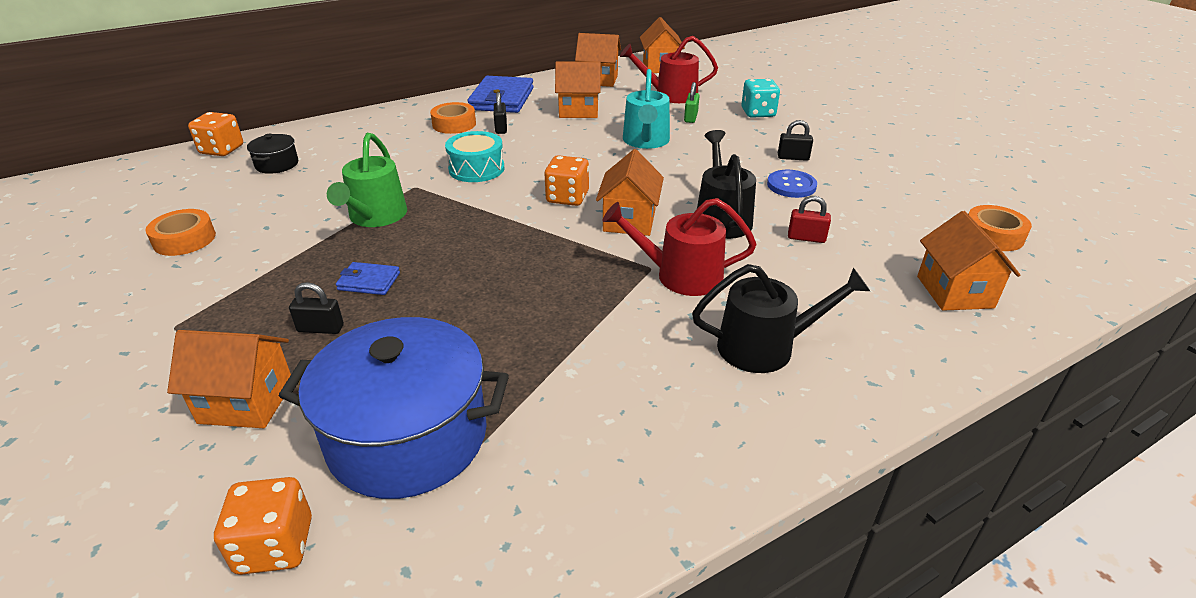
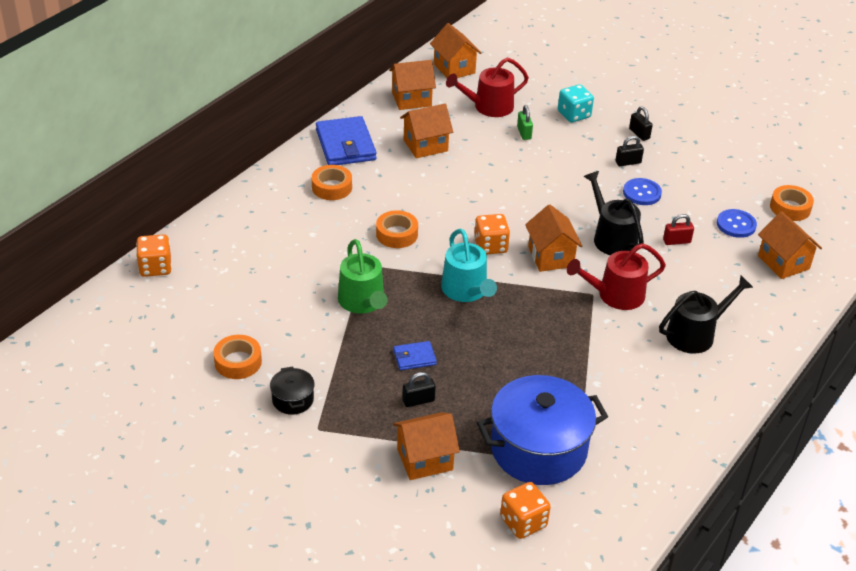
camera: 25 degrees left, 5 degrees up
(277, 164) = (225, 271): black pot -> black pot (293, 400)
(476, 169) = (397, 234): turquoise drum -> orange tape
(501, 128) = (376, 183): black padlock -> black padlock (639, 134)
(646, 141) = (507, 170): turquoise watering can -> turquoise watering can (466, 290)
(902, 237) = (736, 225): none -> blue button

